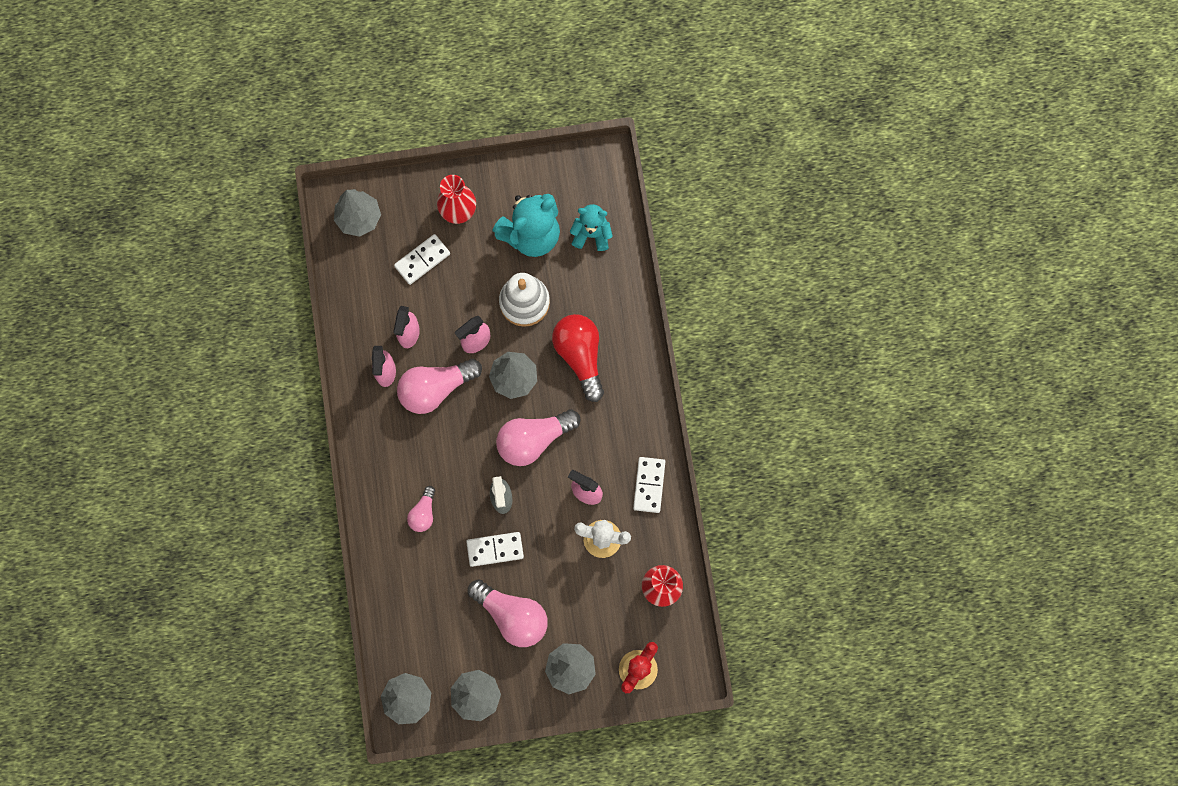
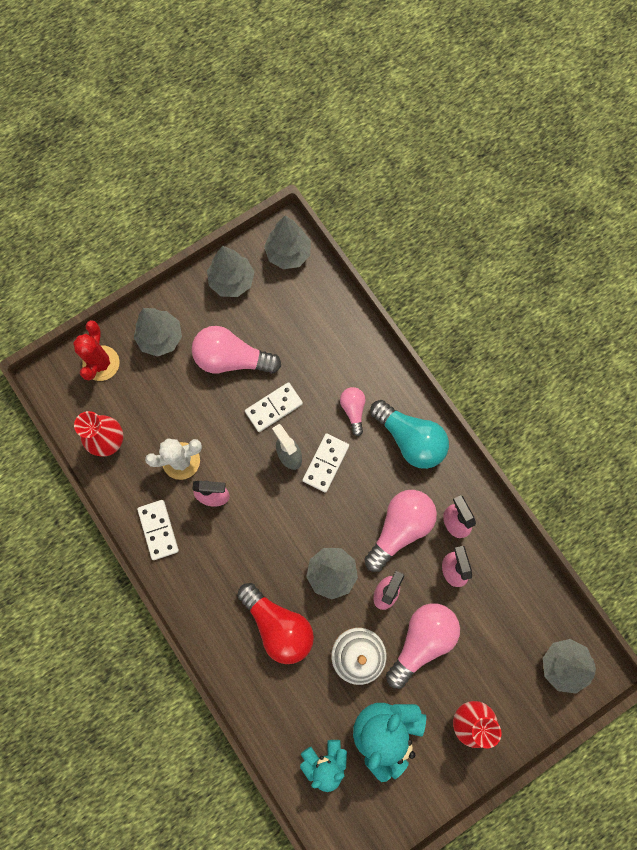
camera: 155 degrees right, 0 degrees up
(385, 462) = (410, 439): none -> turquoise light bulb
(422, 260) = (479, 651): white domino -> white domino (325, 463)
(534, 440) = (285, 522): pink light bulb -> pink light bulb (421, 641)

